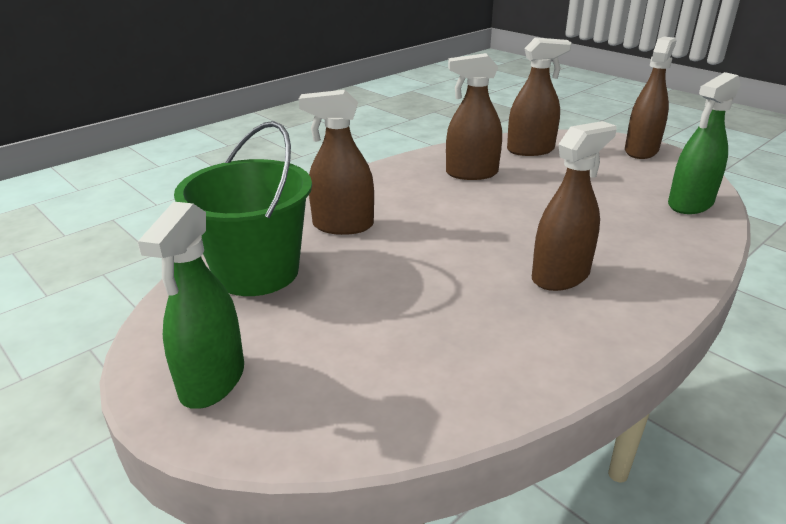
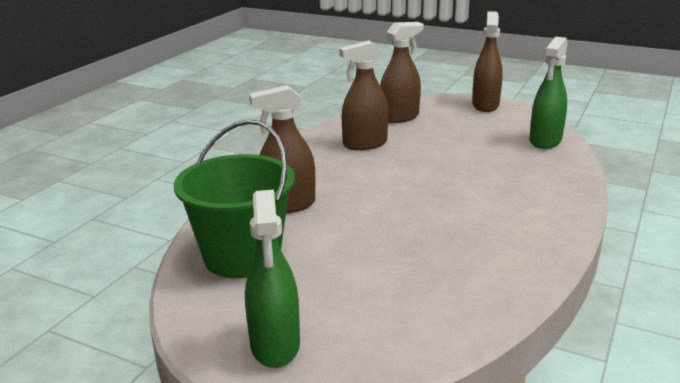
camera: 20 degrees left, 5 degrees down
(560, 276) = (488, 210): brown spray bottle -> none

